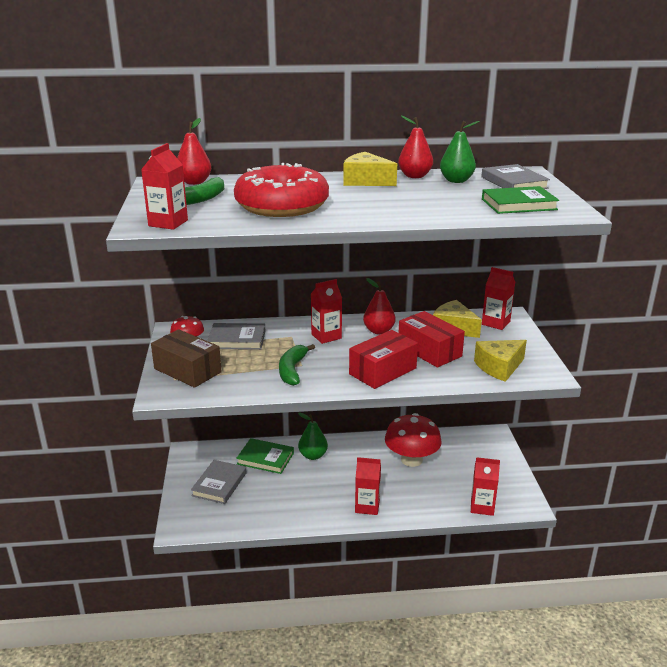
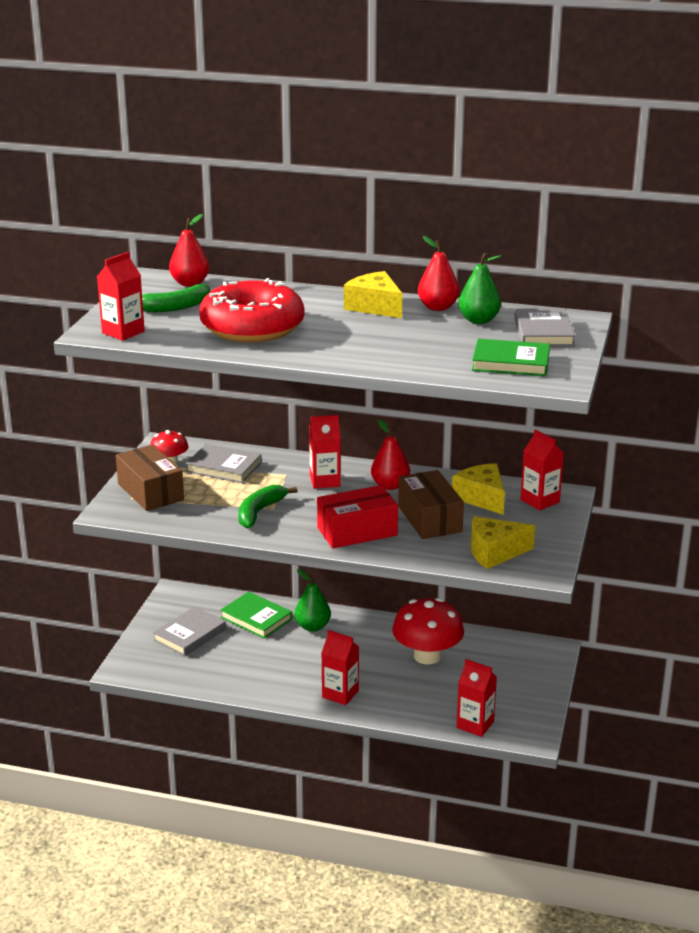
camera: 20 degrees right, 0 degrees up
(429, 351) = (429, 519): red box -> brown box

